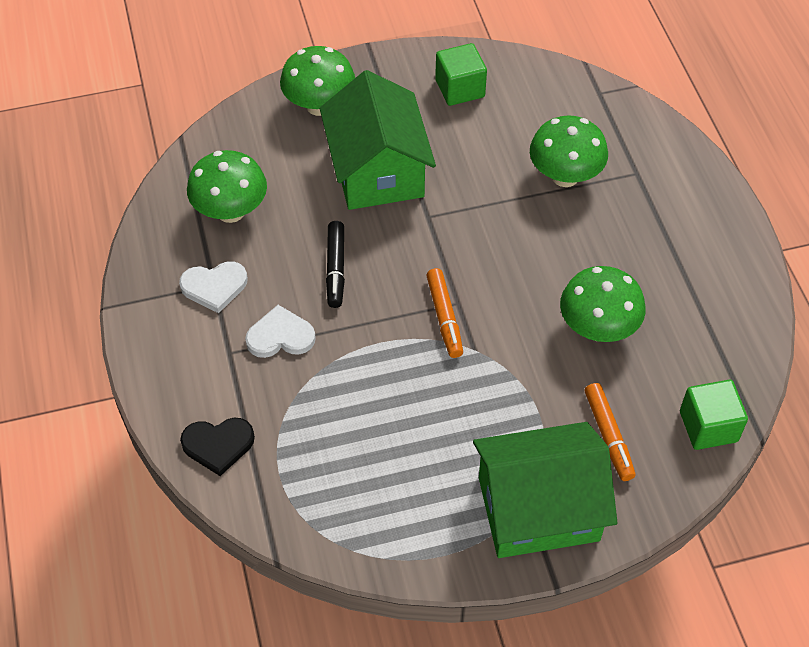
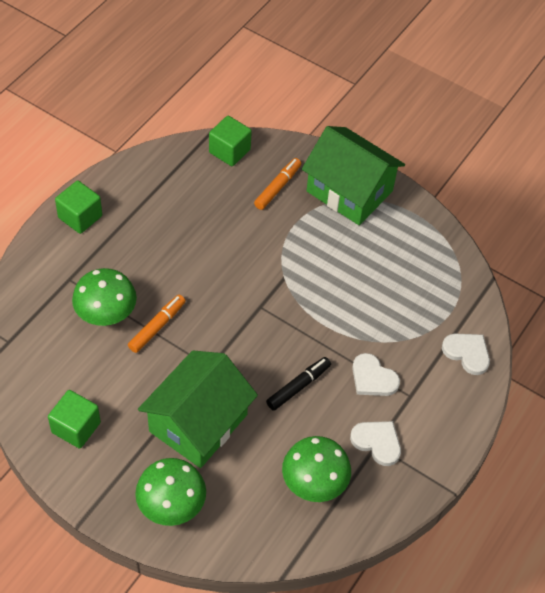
camera: 135 degrees left, 0 degrees up
(218, 445) = (467, 353): black heart -> white heart
(444, 317) = (277, 306): orange marker -> orange marker (157, 327)
(597, 328) = (212, 230): green mushroom -> none
(716, 226) = (80, 217): none -> green cube

